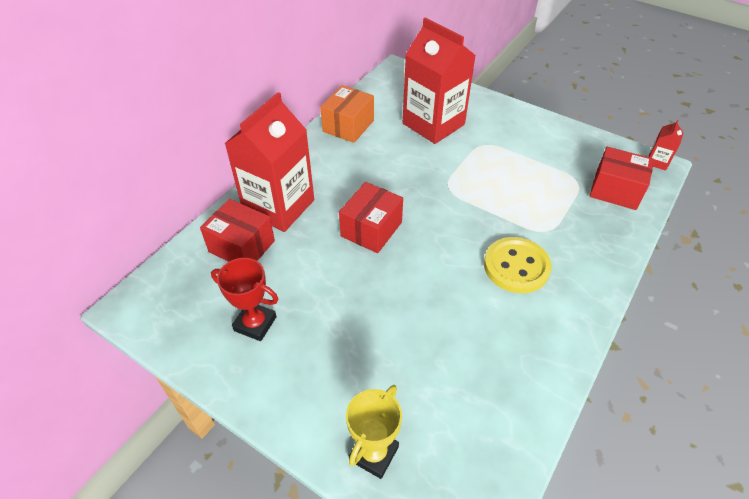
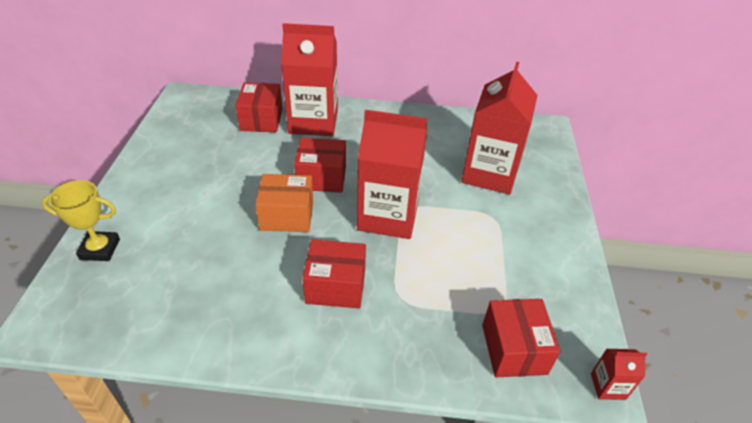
camera: 60 degrees right, 5 degrees down
(255, 324) = (193, 151): red trophy -> none
(348, 126) = (437, 124): orange box -> orange box (287, 215)
(450, 203) = (388, 216): none -> red carton
(516, 266) = (335, 286): yellow button -> red box

